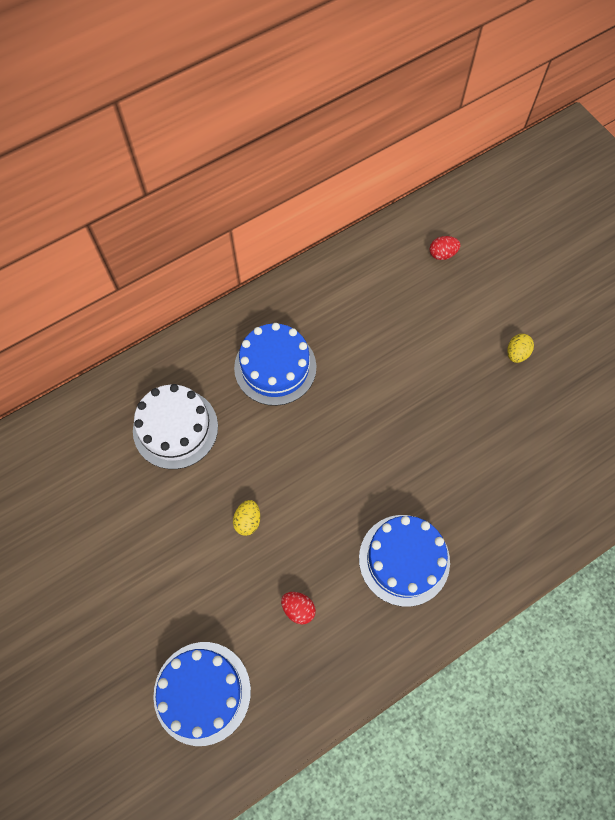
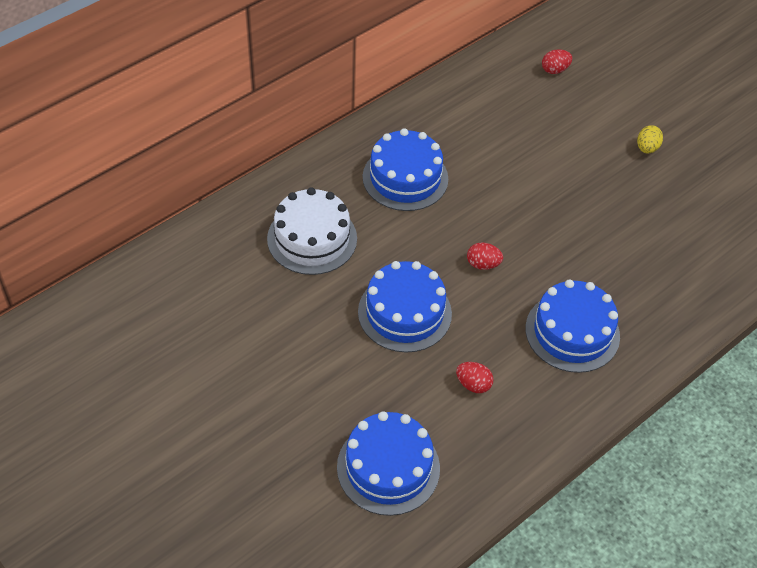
camera: 10 degrees left, 15 degrees down
(248, 521) = (404, 312): yellow egg -> blue cake
(332, 473) = (483, 264): none -> red egg

